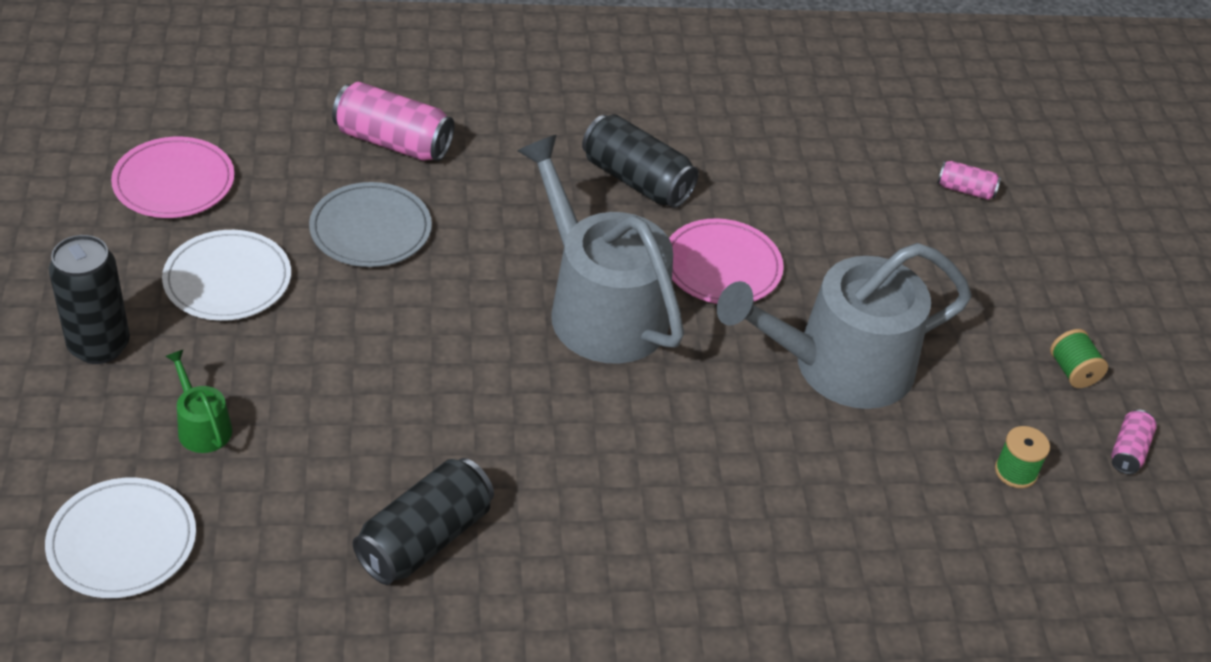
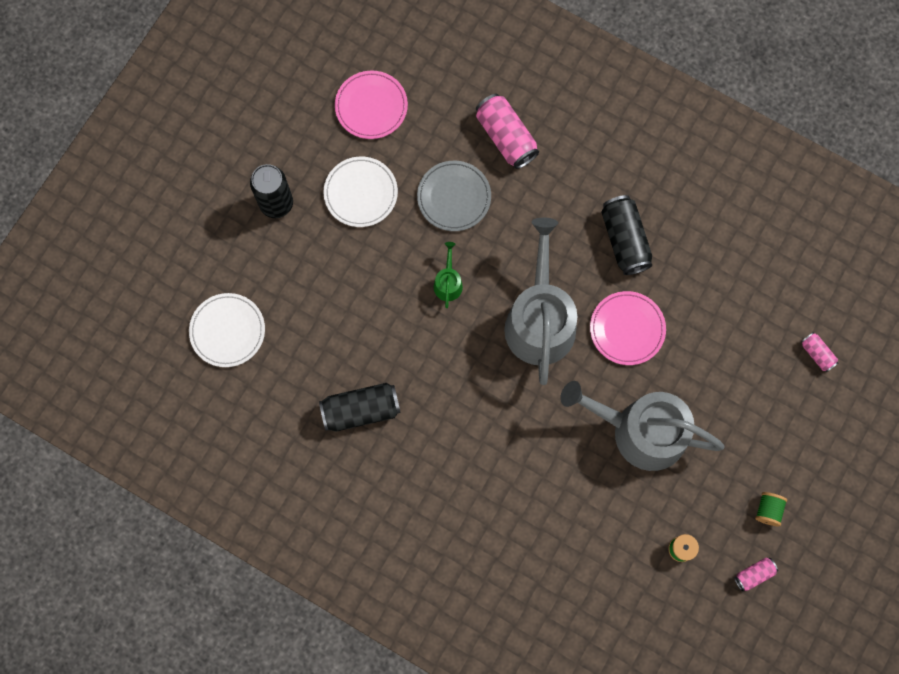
camera: 40 degrees right, 30 degrees up
(202, 426) = (297, 283): green watering can -> green watering can (448, 282)

